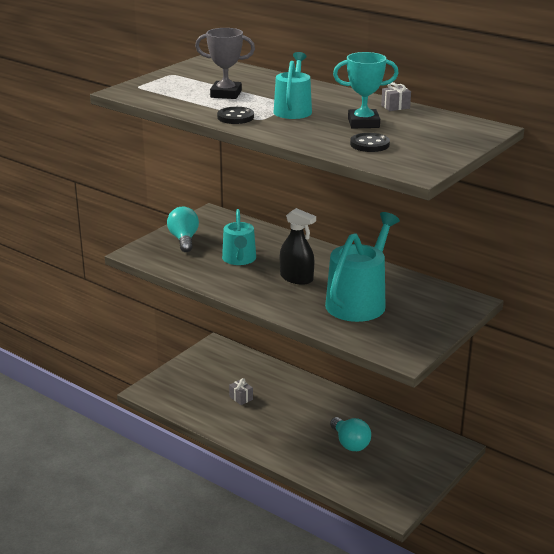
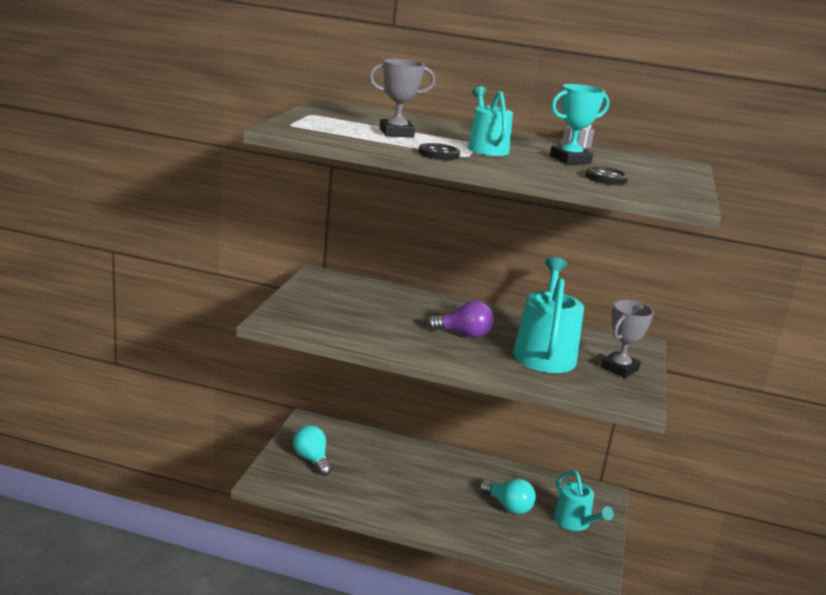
camera: 25 degrees left, 5 degrees down
(184, 240) = (313, 303): turquoise light bulb -> turquoise light bulb (312, 459)
(239, 259) = (389, 319): turquoise watering can -> turquoise watering can (575, 522)
(241, 398) = (370, 474): grey gift -> none
(296, 278) = (463, 334): black spray bottle -> purple light bulb
(421, 323) = (619, 368): none -> grey trophy

